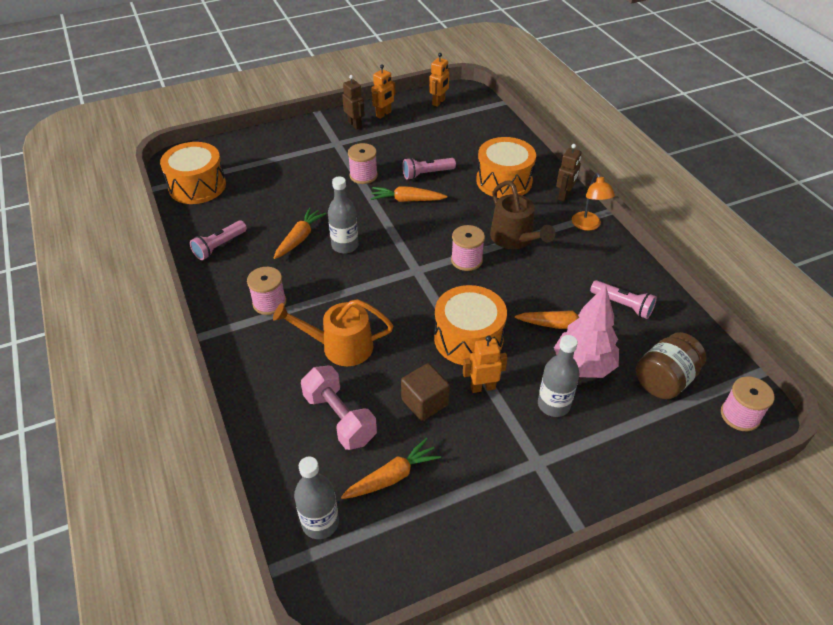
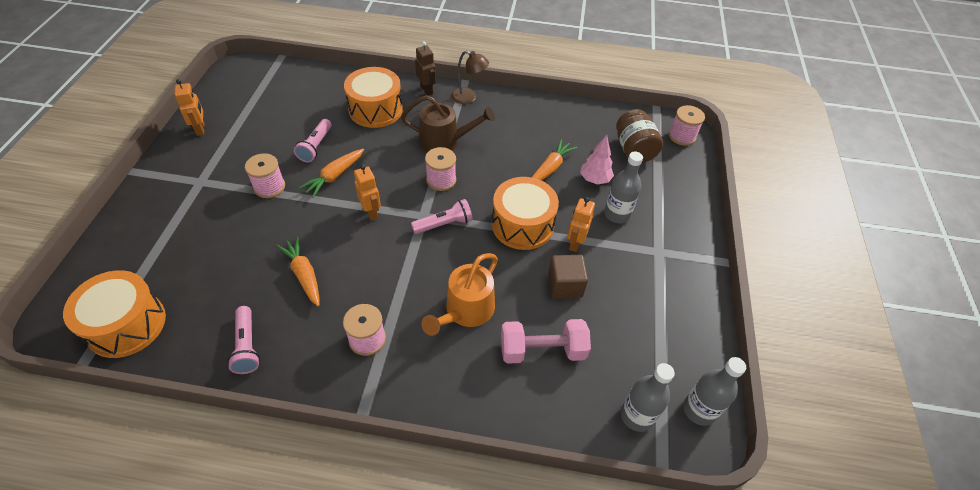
camera: 60 degrees left, 5 degrees up
(345, 245) = (347, 246): grey bottle -> grey bottle (699, 410)
(355, 125) = (190, 155): brown robot -> none
(392, 477) = (621, 344): orange carrot -> none
(439, 102) = (231, 88): orange robot -> orange robot (371, 212)
(583, 366) = (594, 179): pink tree -> pink tree, size x0.64
(588, 225) = (469, 98): orange lamp -> brown lamp
(622, 305) = (557, 128): pink flashlight -> pink flashlight (444, 224)

